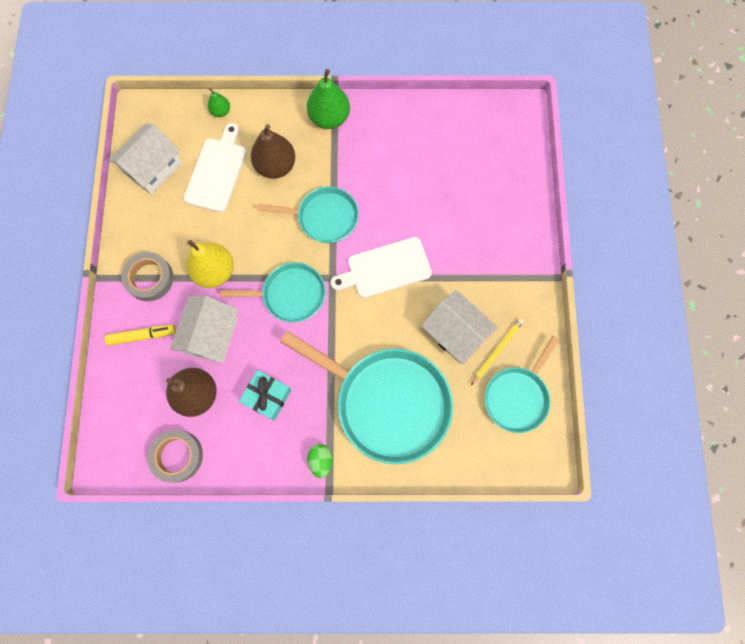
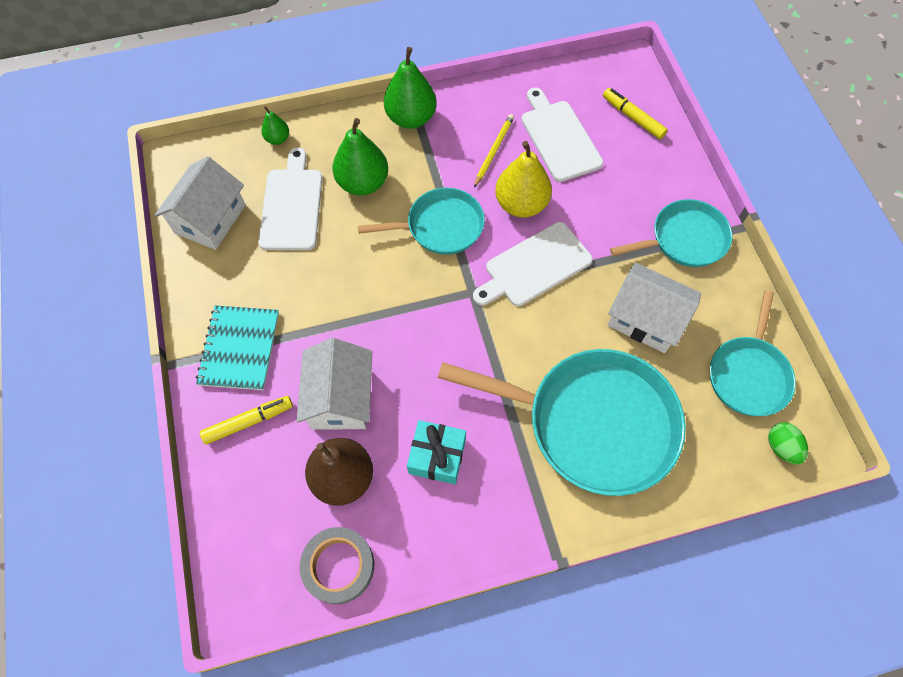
camera: 15 degrees left, 10 degrees down
(149, 278) = (239, 348): grey tape -> turquoise notebook
(215, 271) = (322, 320): yellow pear -> yellow pear (521, 204)
(276, 166) = (363, 183): brown pear -> green pear
(290, 295) = (427, 324): turquoise pan -> turquoise pan (684, 239)
(321, 460) = (533, 519): green egg -> green egg (781, 447)
(441, 163) = (559, 137): none -> white cutting board
(497, 351) = (703, 327): yellow pencil -> yellow pencil (493, 151)
(507, 160) = (633, 117): none -> yellow marker

